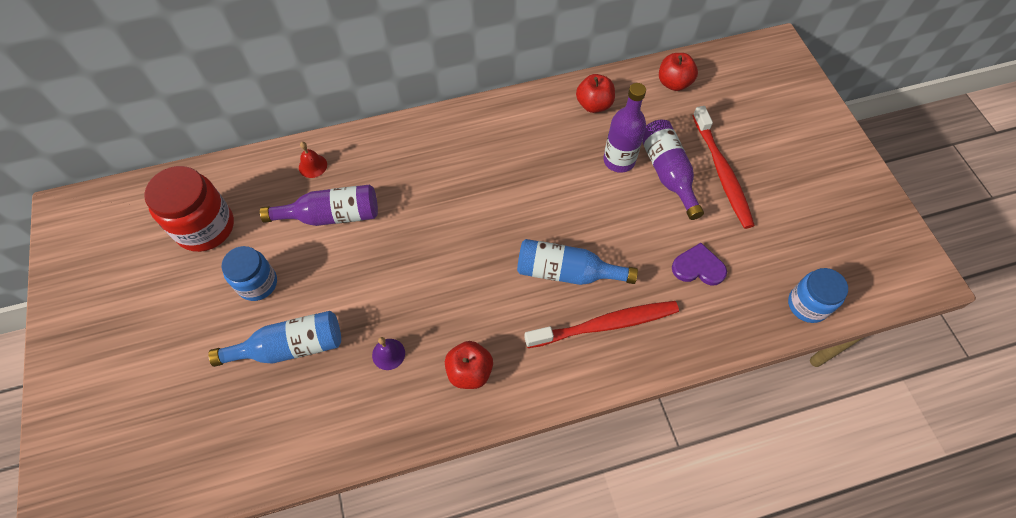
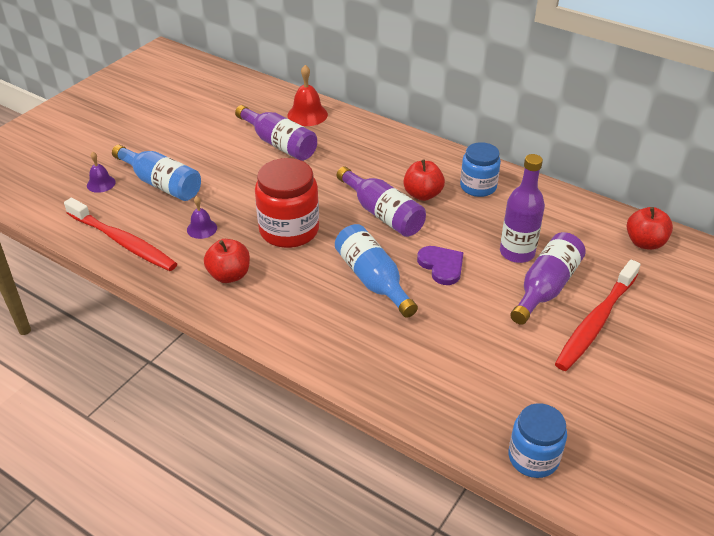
camera: 50 degrees right, 20 degrees down
(205, 227) = (209, 102): red jar -> red jar (289, 230)
(234, 400) = (101, 183): none -> purple bell
(257, 283) = (192, 144): blue jar -> blue jar (478, 187)
(313, 166) = (307, 115): red bell -> red bell, size x1.59
(498, 209) = (382, 214): none -> purple bottle
(594, 105) = (550, 210): red apple -> red apple (422, 194)
(604, 325) = (350, 327): red toothbrush -> red toothbrush (122, 242)
(698, 267) = (476, 357): purple heart -> purple heart (441, 266)

